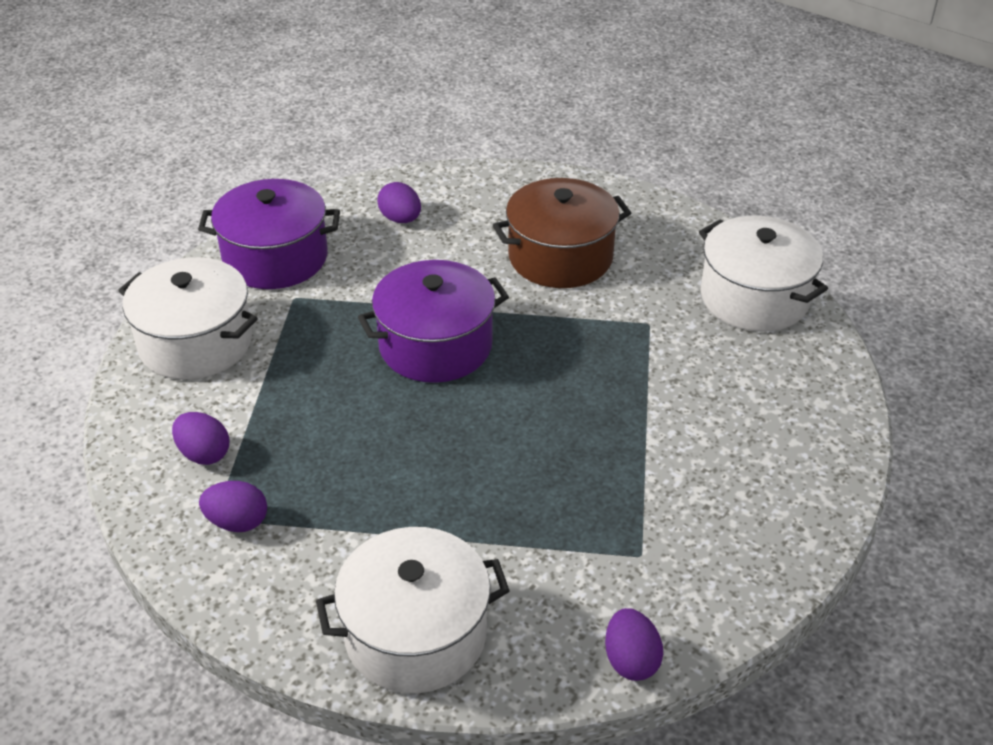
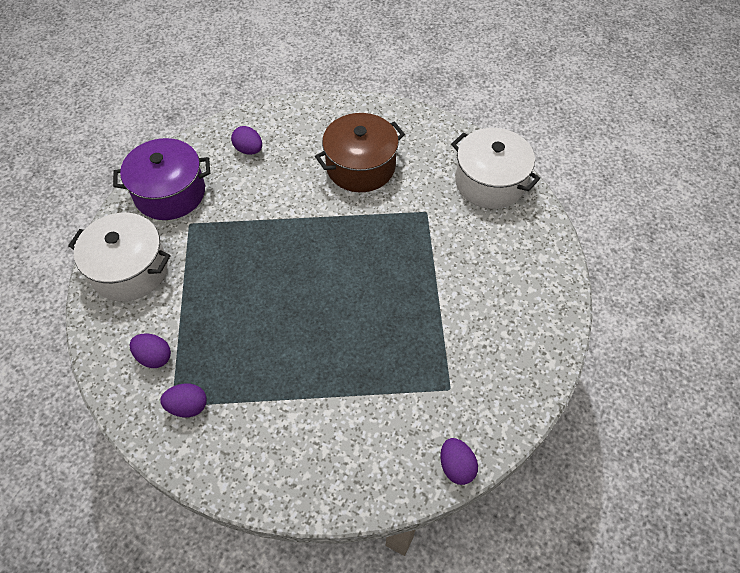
camera: 10 degrees left, 15 degrees up
(416, 634) = (320, 471): white pot -> none
(435, 345) = (291, 249): purple pot -> none

